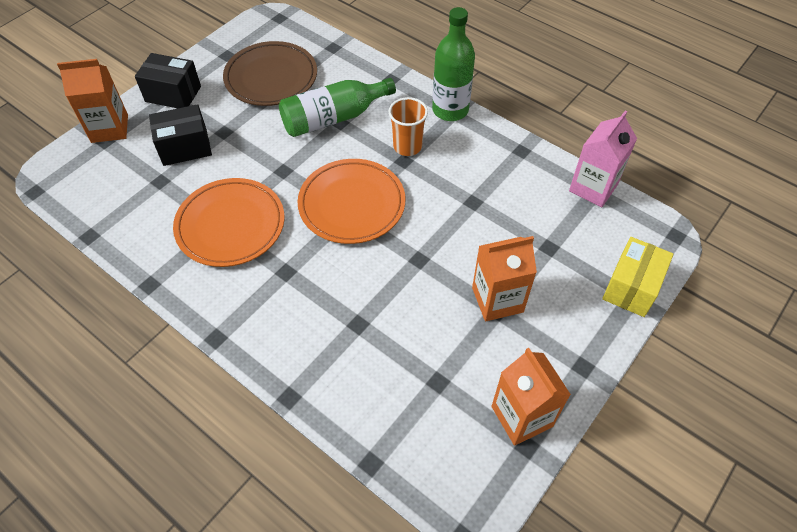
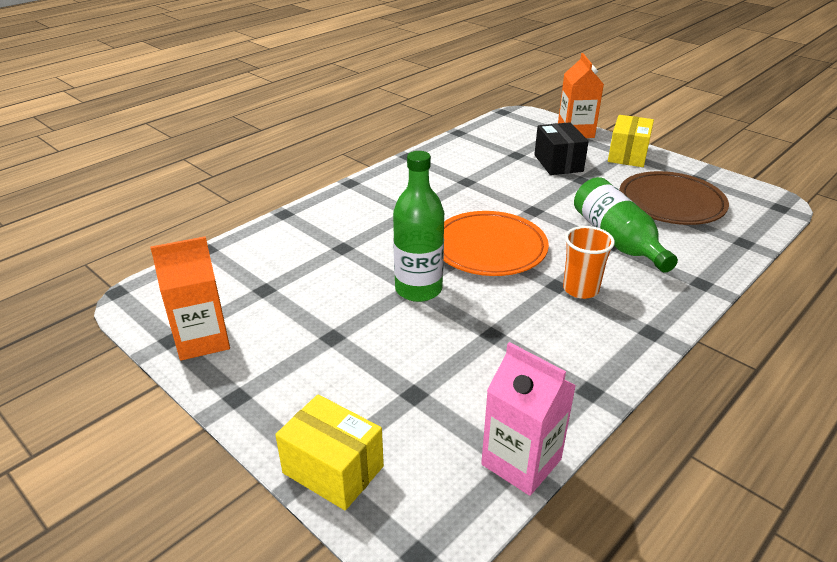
camera: 95 degrees right, 20 degrees down
(173, 94) = (627, 155): black box -> yellow box
(230, 225) = (465, 186): orange plate -> none
(450, 110) = (656, 329): green bottle -> green bottle (418, 289)
(497, 300) = (346, 339): orange carton -> none

